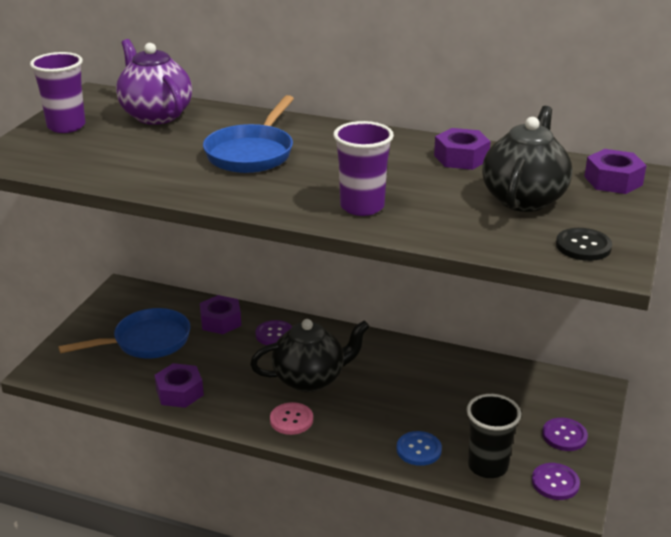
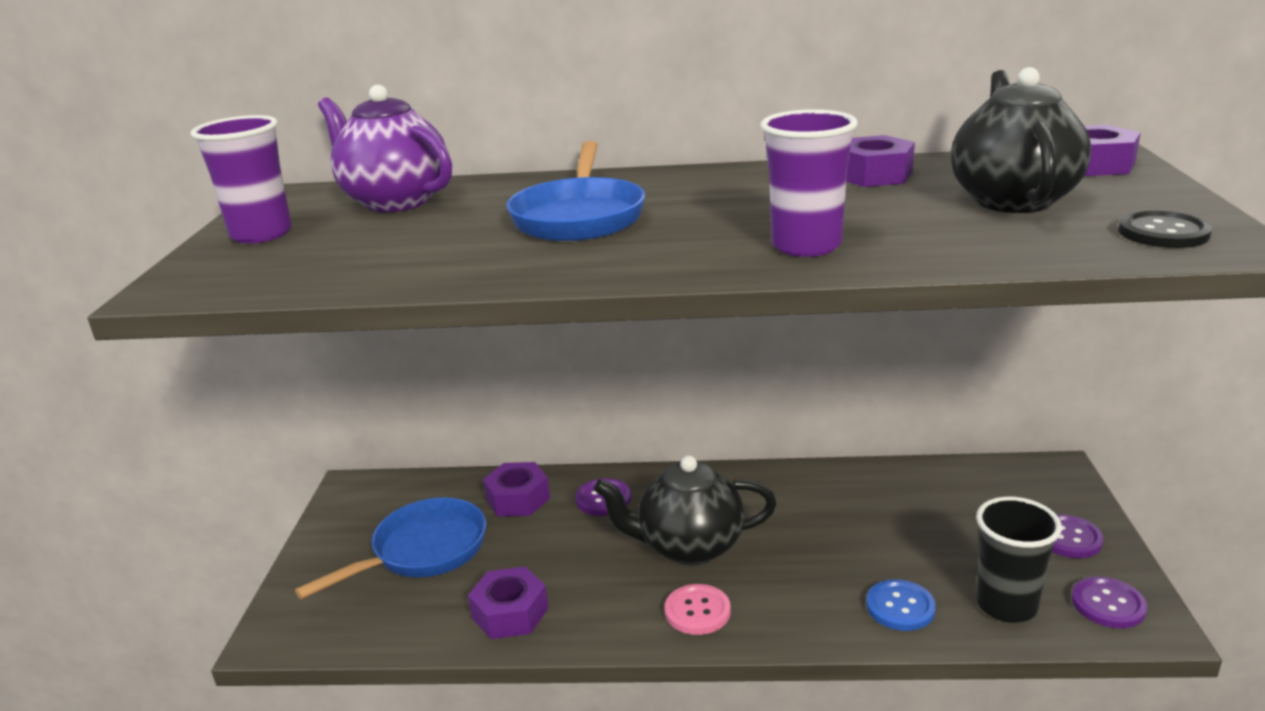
camera: 15 degrees left, 5 degrees down
(310, 379) = (689, 547): black teapot -> black teapot turned 150 degrees counterclockwise

